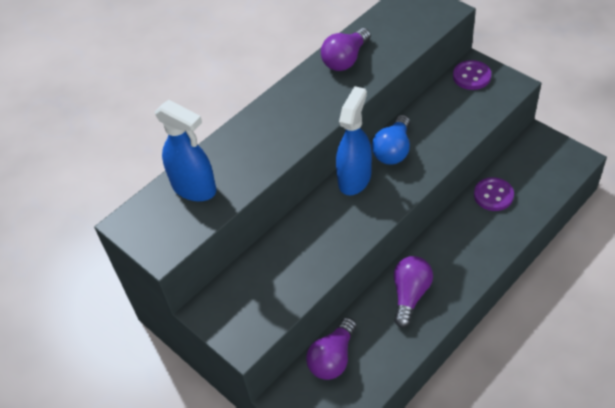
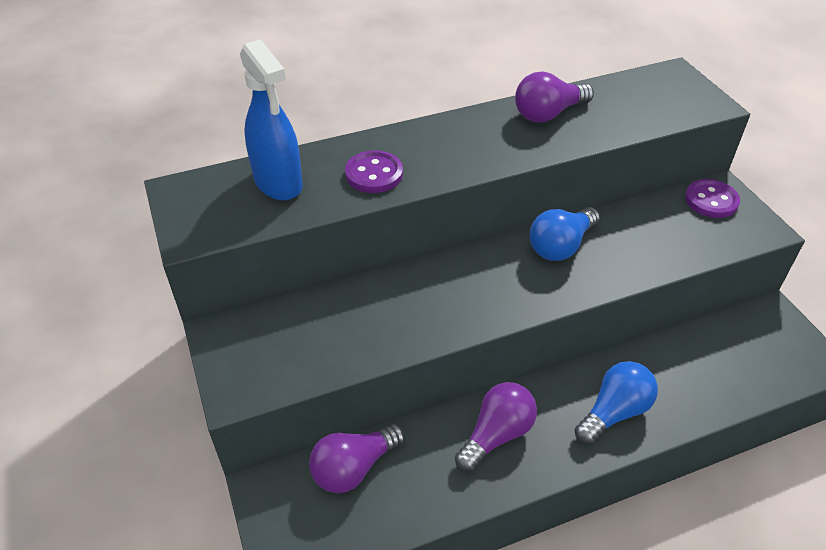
camera: 20 degrees right, 5 degrees down
(355, 178) = (493, 259): blue spray bottle -> none
(474, 247) = (614, 412): none -> blue light bulb
(493, 195) = (675, 359): purple button -> purple button (374, 174)

